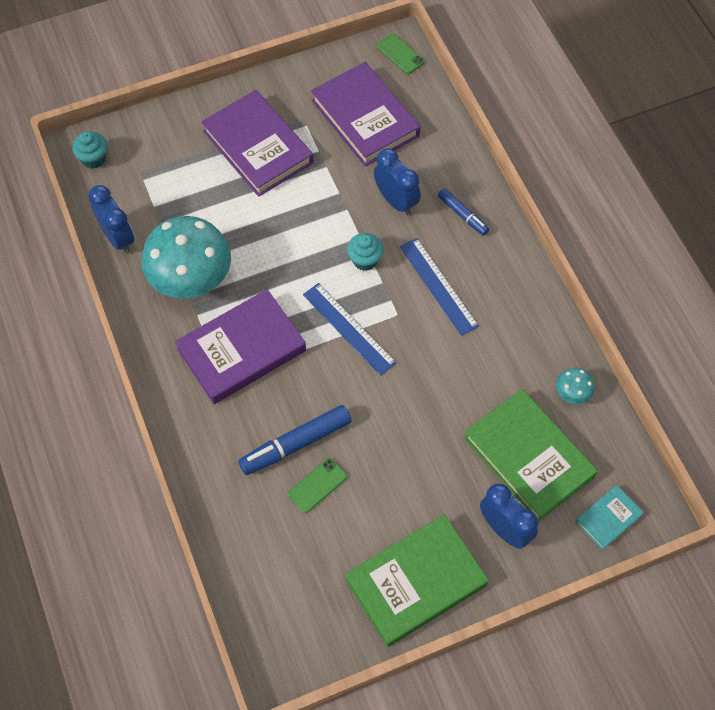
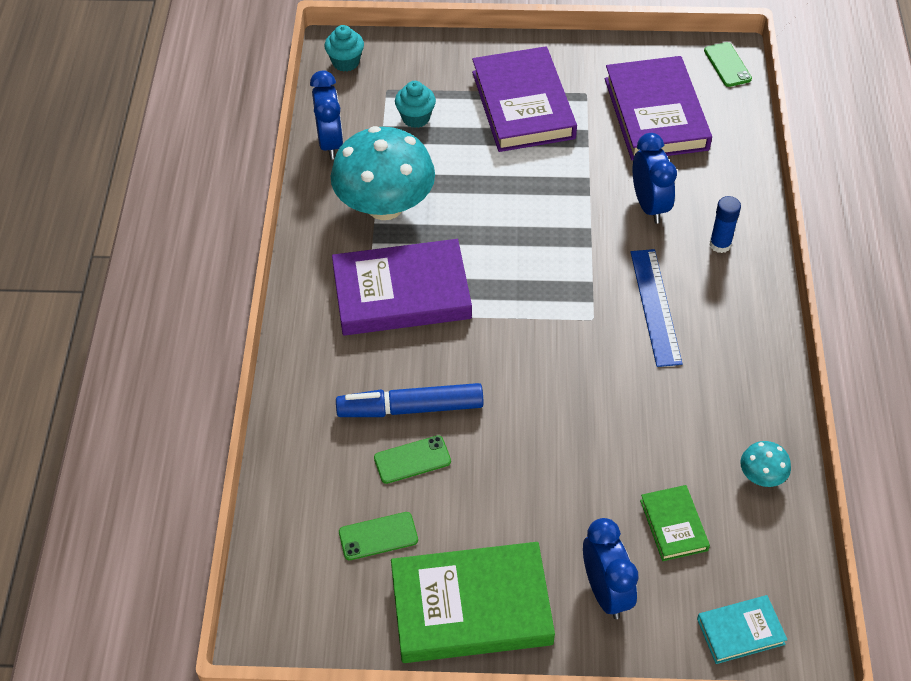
camera: 25 degrees right, 10 degrees down
(322, 557) = (378, 536): none -> green phone
(349, 328) = (530, 313): blue ruler -> none
(365, 260) = (584, 252): turquoise cupcake -> turquoise cupcake (416, 118)
(462, 215) = (720, 244): blue marker -> blue glue stick
(528, 457) = (673, 525): green book -> green book, size x0.49

